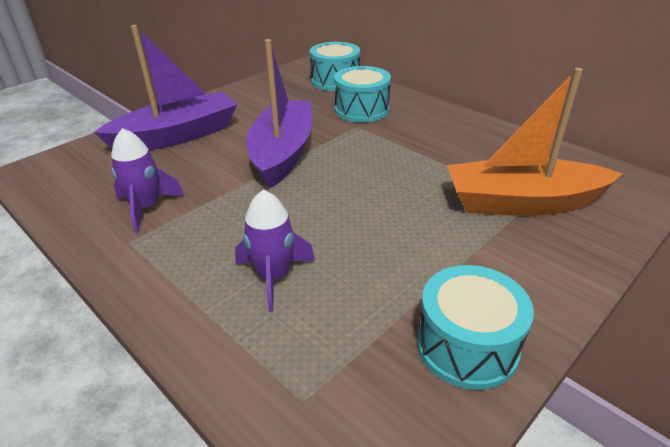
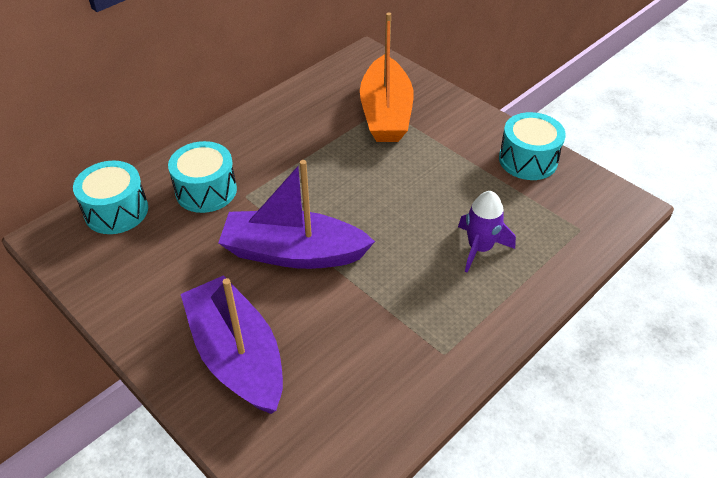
camera: 90 degrees left, 10 degrees up
(146, 208) = (390, 352): purple rocket -> none

